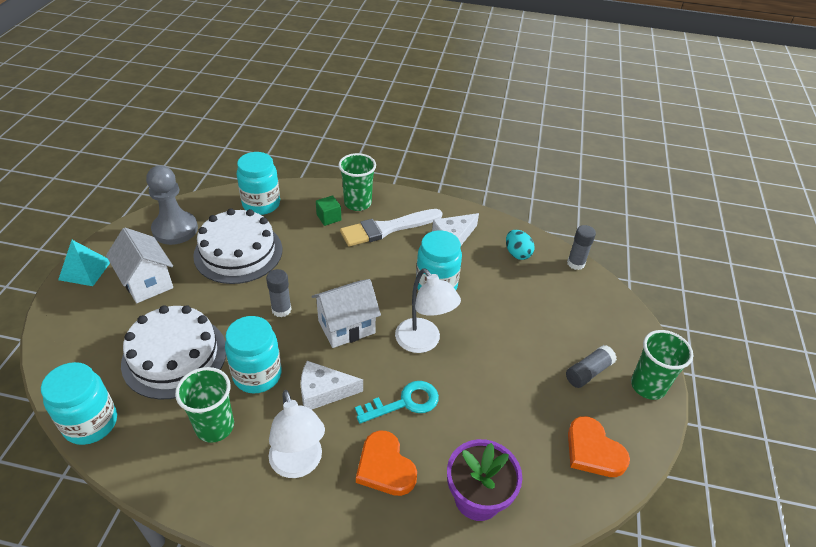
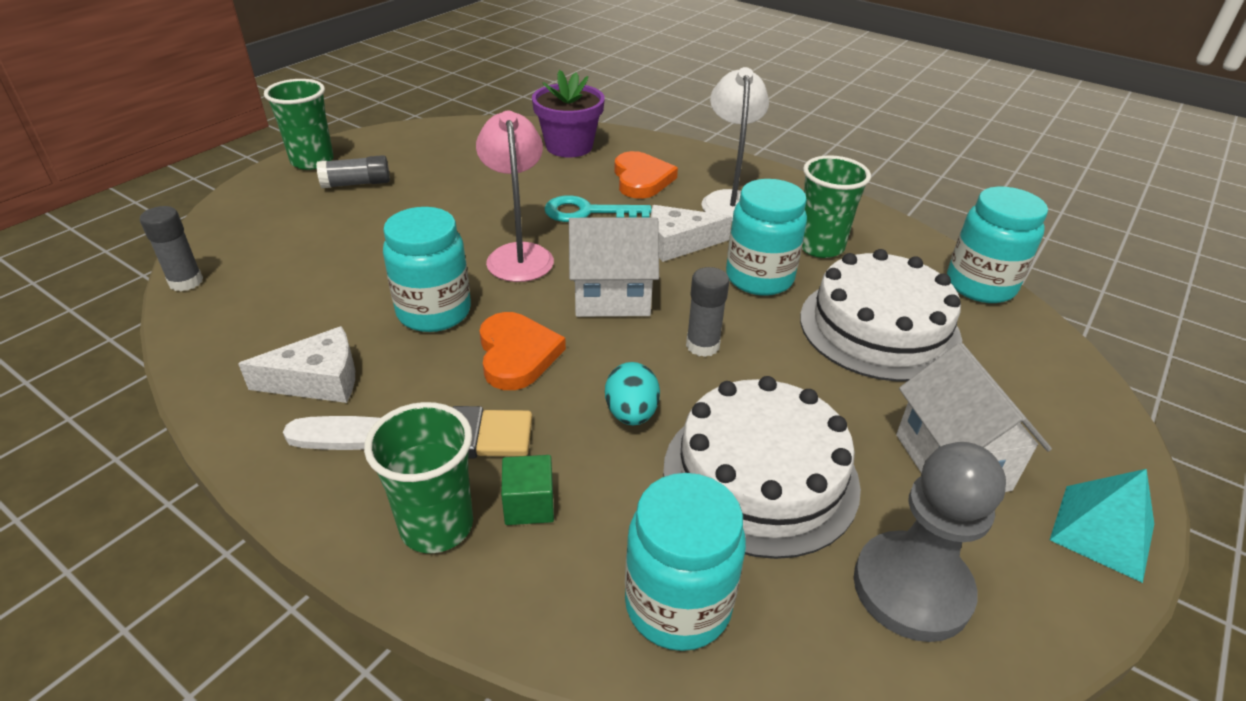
camera: 155 degrees left, 5 degrees down
(323, 391) = (678, 243): white cheese -> white cheese turned 150 degrees clockwise
(423, 342) = (518, 254): white lamp -> pink lamp
(517, 253) = (250, 320): turquoise egg -> turquoise egg (631, 414)
(593, 451) = (432, 143): orange heart -> orange heart (517, 354)

